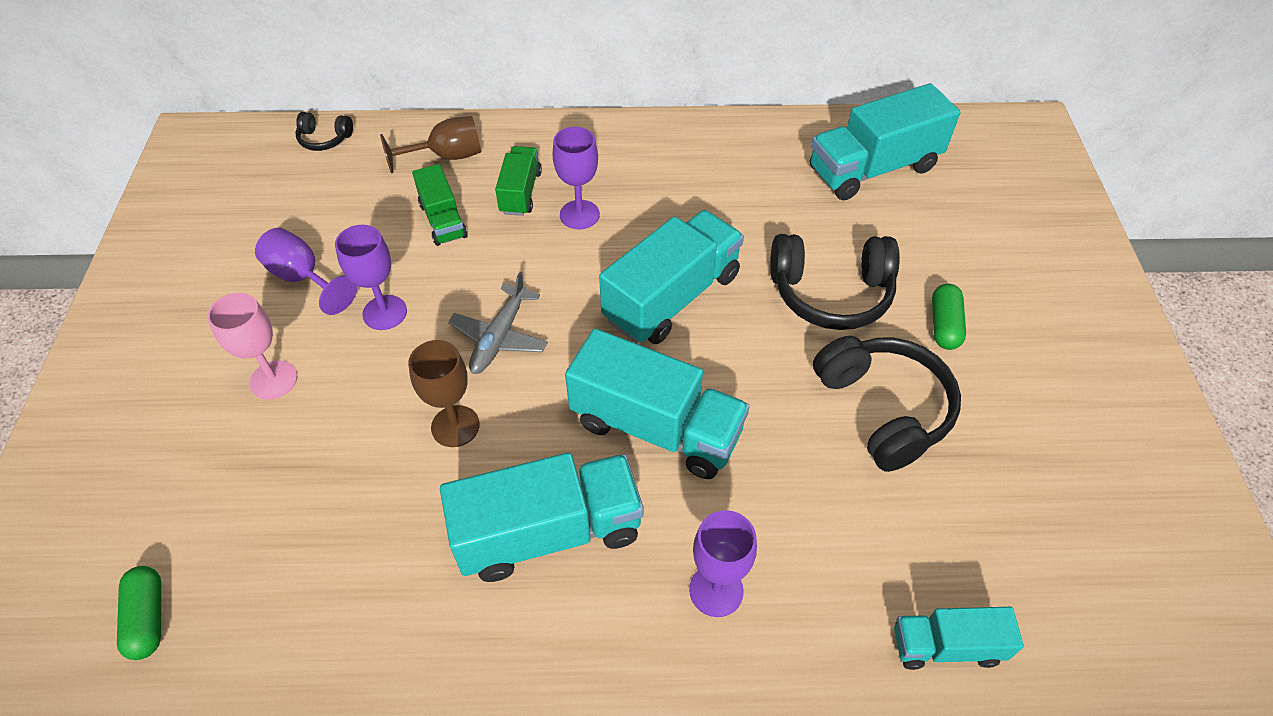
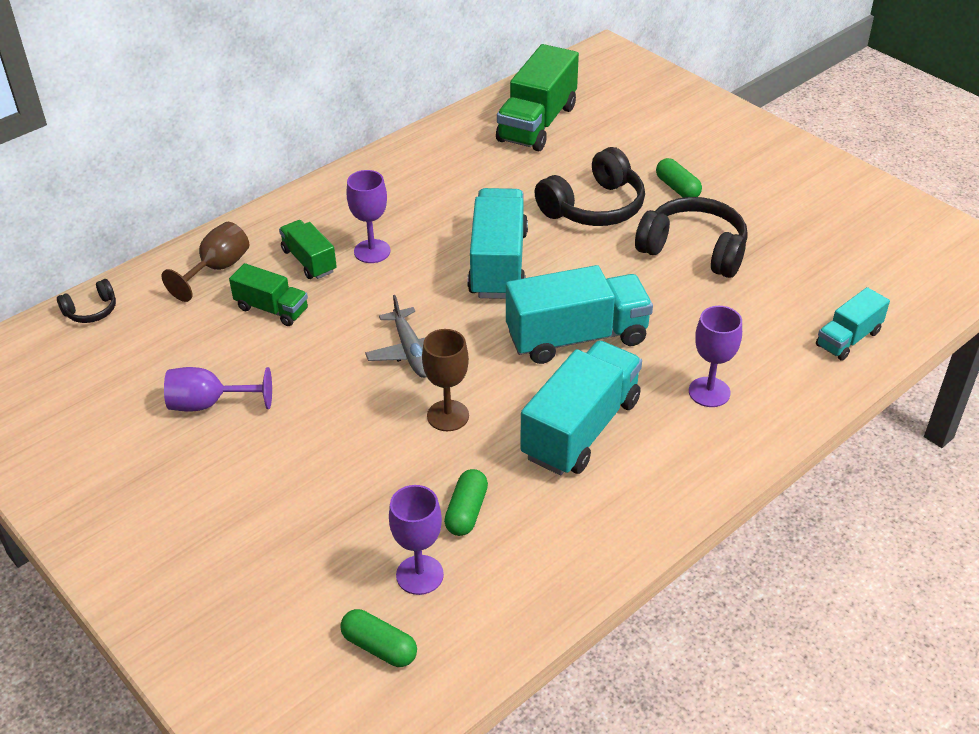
camera: 40 degrees left, 10 degrees down
(273, 380) = (276, 473): pink goblet -> none
(359, 539) = (466, 511): none -> green capsule
(385, 312) = (306, 386): purple goblet -> purple goblet (419, 575)
(873, 169) = (537, 123): turquoise truck -> green truck

